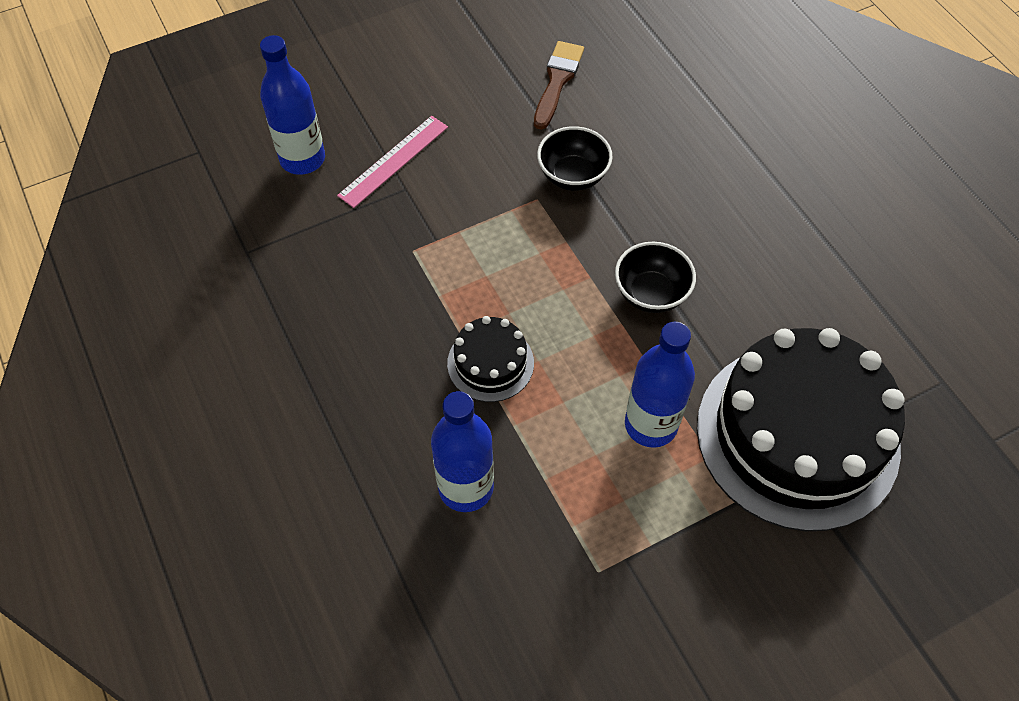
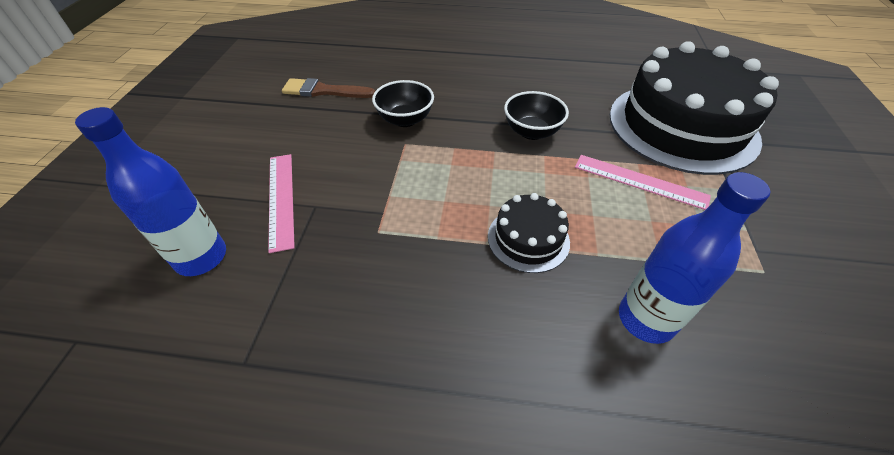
camera: 55 degrees left, 10 degrees down
(557, 81) = (323, 91): brown brush -> brown brush turned 45 degrees counterclockwise
(651, 425) = (640, 181): blue bottle -> pink ruler

